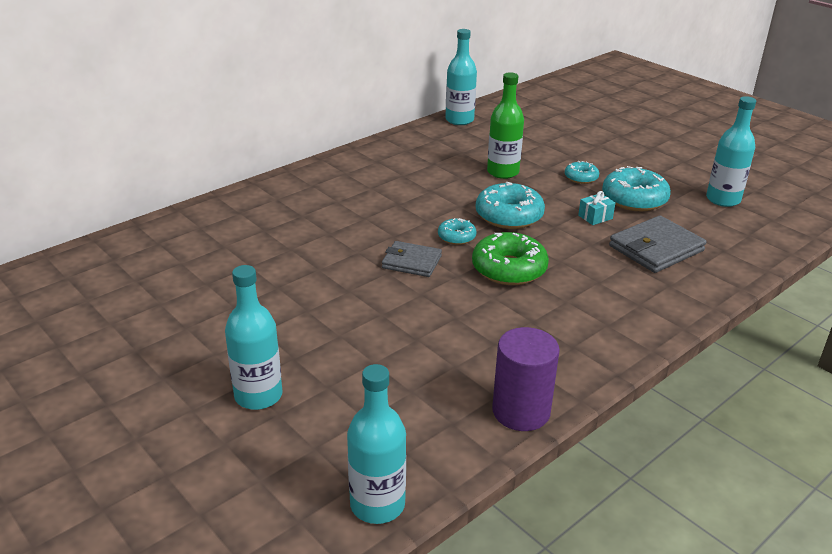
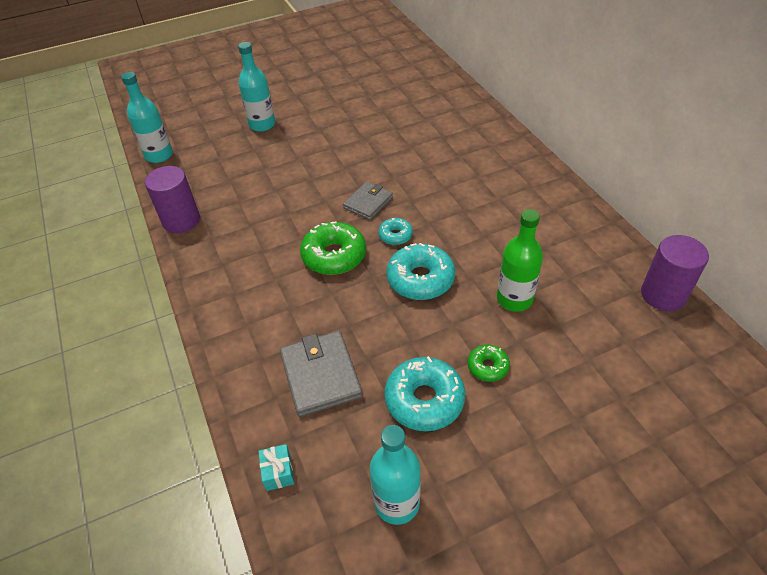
camera: 110 degrees right, 15 degrees up
(459, 120) = (663, 295): turquoise bottle -> purple cylinder
(581, 178) = (487, 366): turquoise donut -> green donut
(595, 217) = (397, 347): turquoise gift -> turquoise gift (278, 472)

